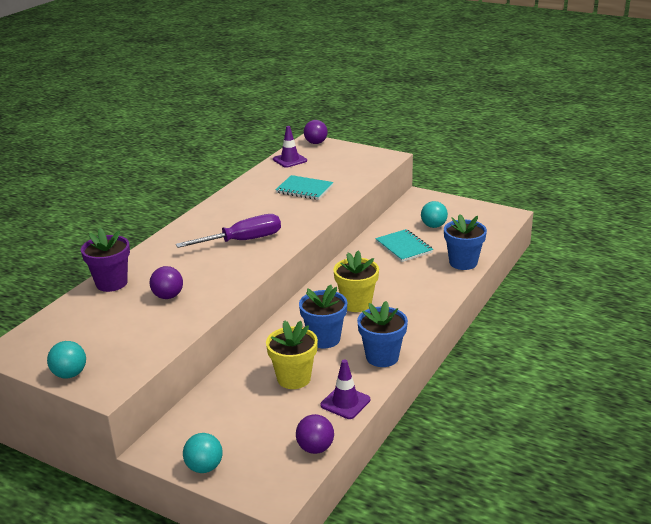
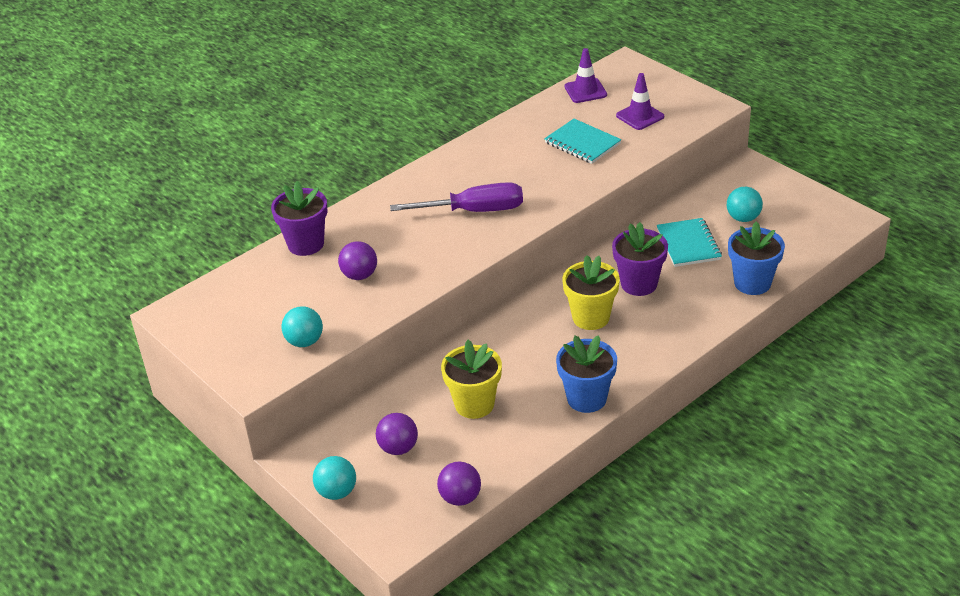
camera: 20 degrees right, 10 degrees up
(70, 374) = (223, 357): turquoise ball -> turquoise ball (304, 341)
(316, 143) = (631, 67): purple ball -> purple ball (398, 448)
(324, 339) = (531, 359): blue flower pot -> none
(345, 402) = (517, 449): purple traffic cone -> purple traffic cone (640, 116)
(381, 277) = (639, 284): none -> purple flower pot

